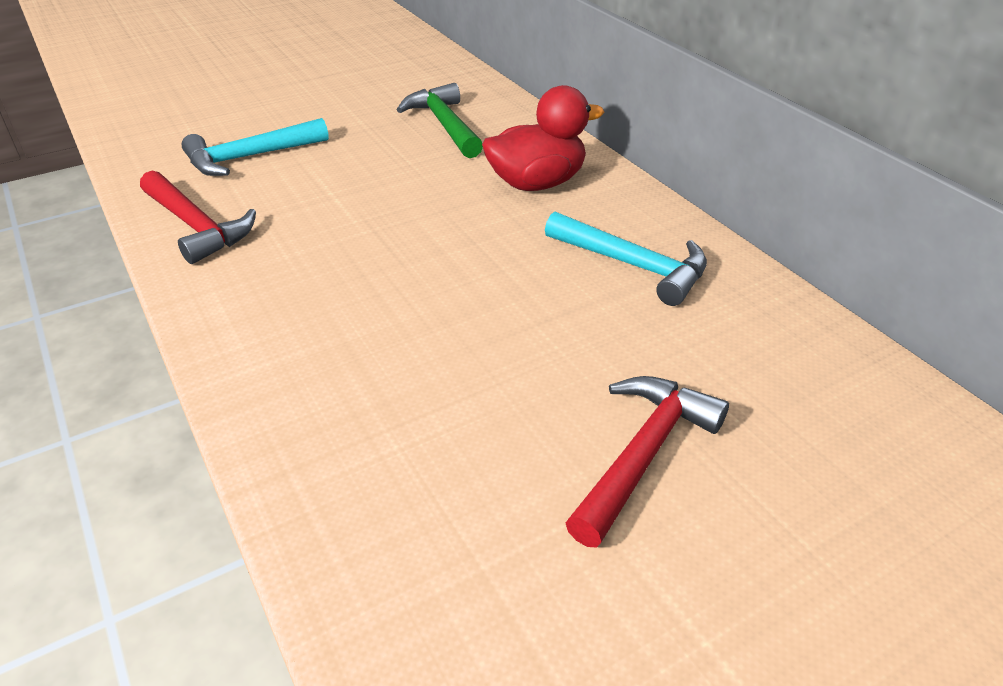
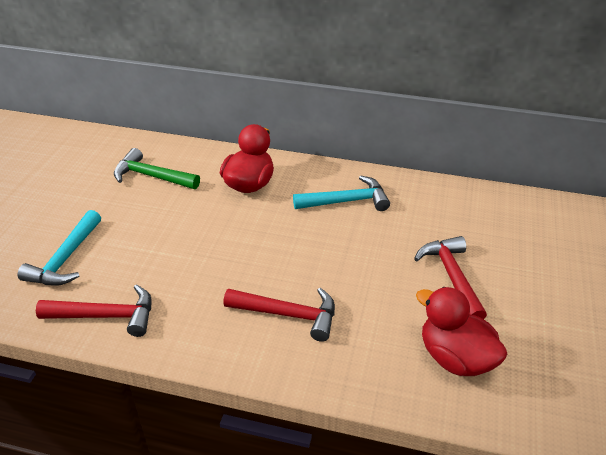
camera: 45 degrees left, 0 degrees up
(354, 344) = (288, 314): none -> red hammer
(472, 564) = (455, 358): none -> red duck

